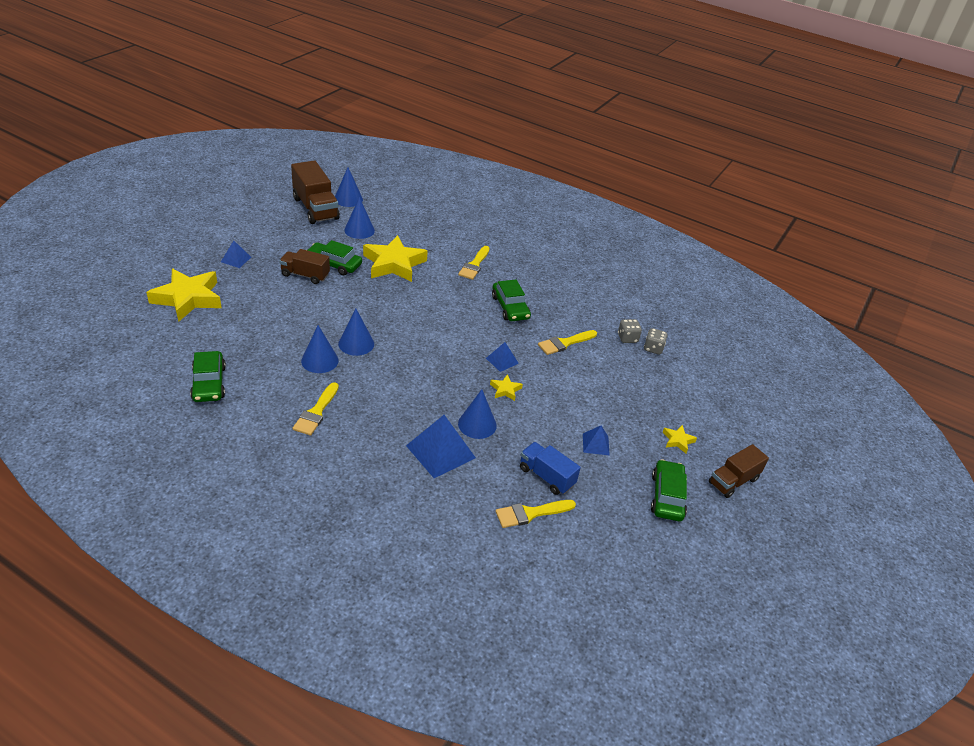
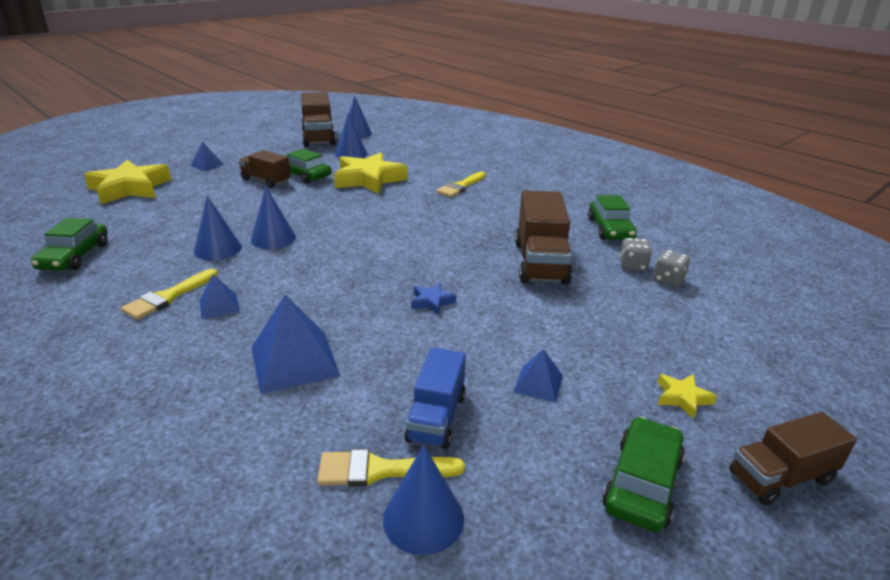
camera: 20 degrees right, 10 degrees down
(477, 424) = (368, 335): blue cone -> blue cone (423, 518)
(502, 360) = (445, 271): blue pyramid -> blue pyramid (219, 306)
(505, 390) = (432, 302): yellow star -> blue star
(510, 307) = (484, 223): green car -> green car (610, 229)
(546, 476) = (436, 417): blue truck -> blue truck turned 135 degrees counterclockwise
(564, 343) = (540, 262): yellow brush -> brown truck

